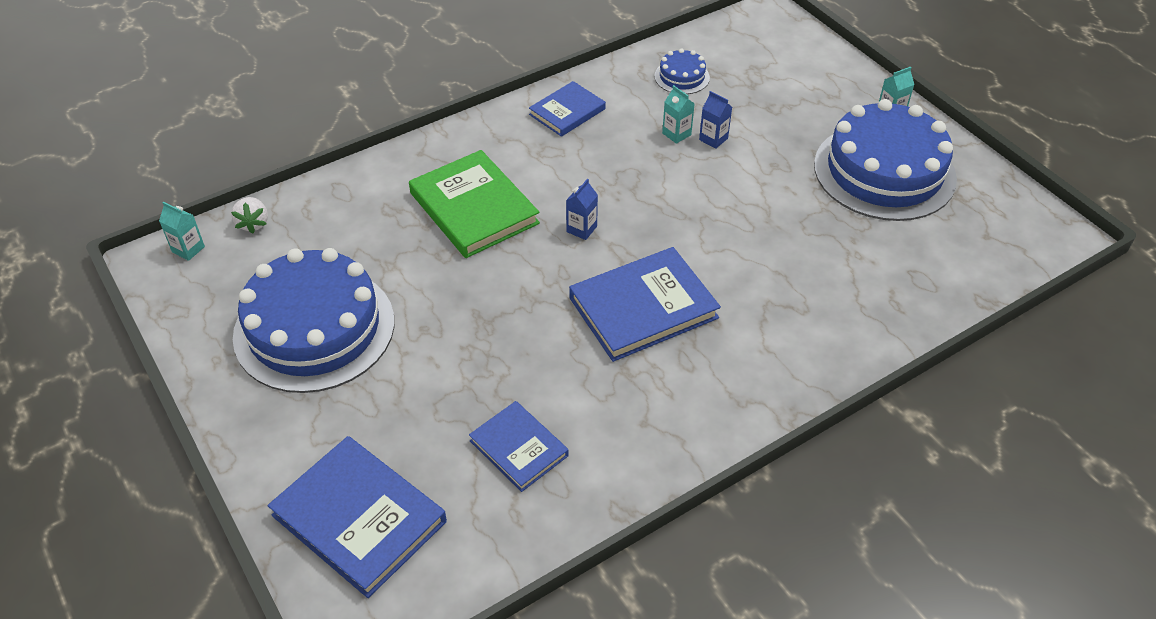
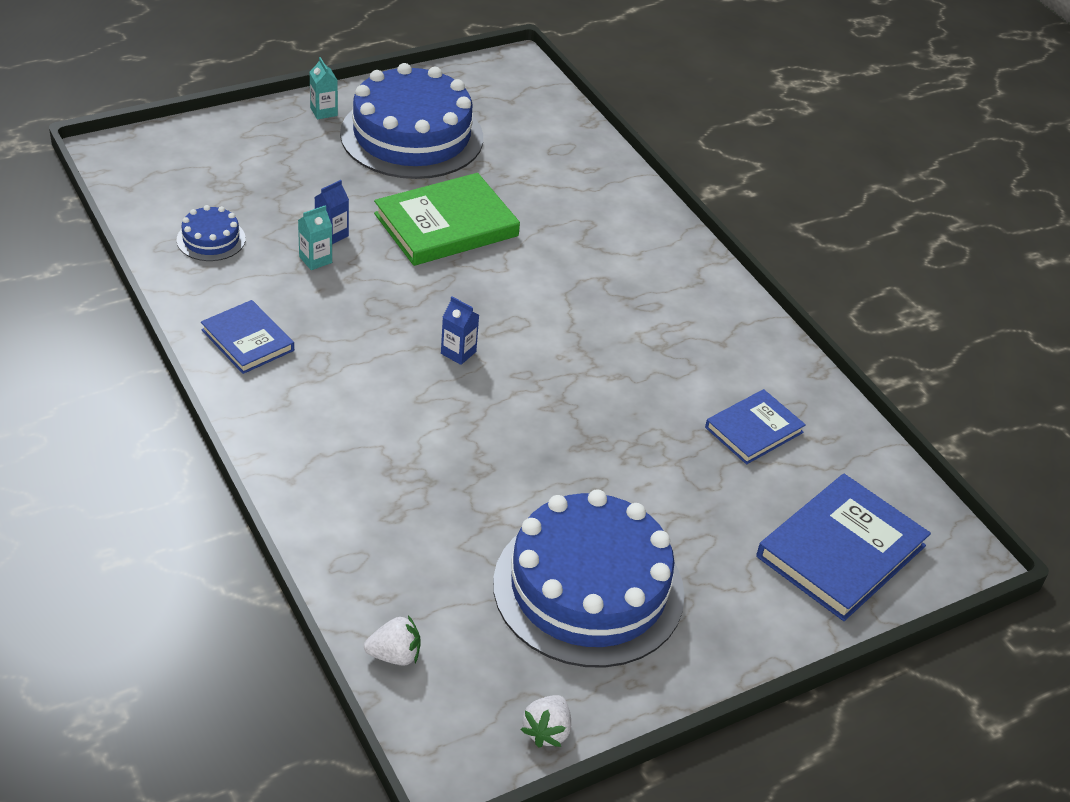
camera: 90 degrees left, 5 degrees down
(176, 310) = (547, 731): none -> white strawberry
(188, 249) = (434, 727): turquoise carton -> none
(473, 208) = (407, 437): green book -> green book (446, 225)
(643, 308) = (579, 323): blue book -> none

